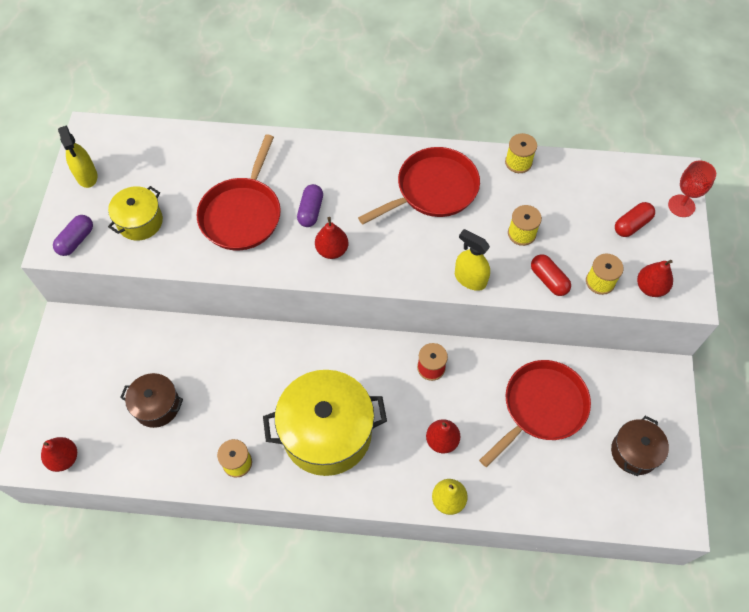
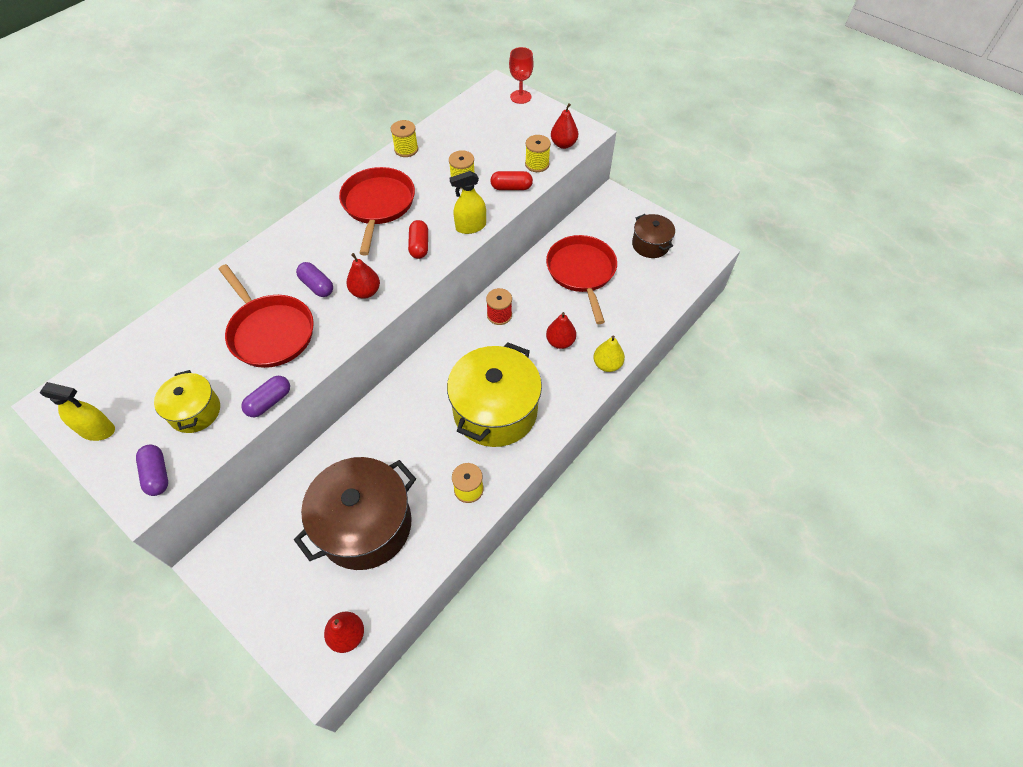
camera: 55 degrees left, 5 degrees down
(157, 406) = (365, 525): brown pot -> brown pot, size x1.89
(180, 263) = (269, 402): none -> purple capsule
(632, 225) = (511, 125): red capsule -> red capsule (419, 246)

